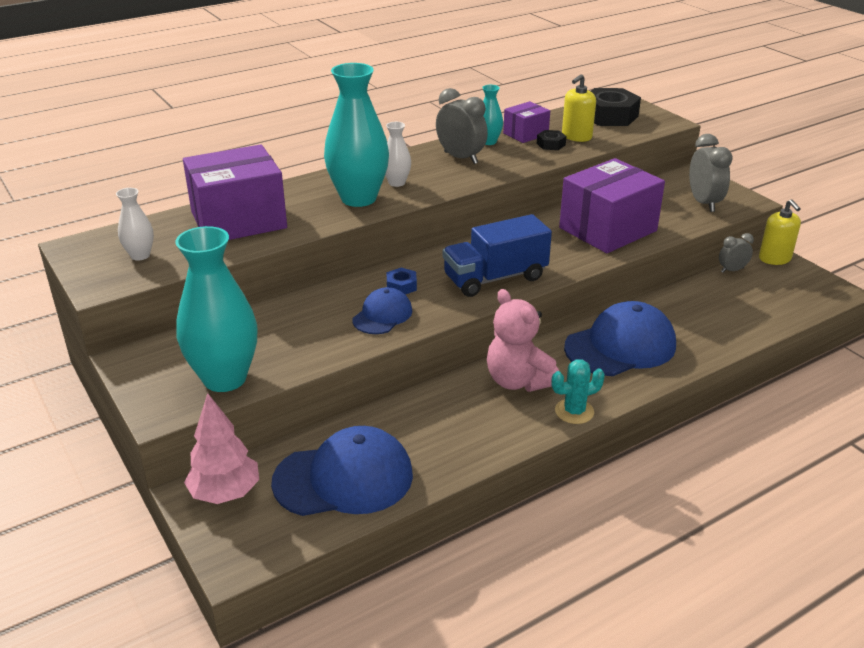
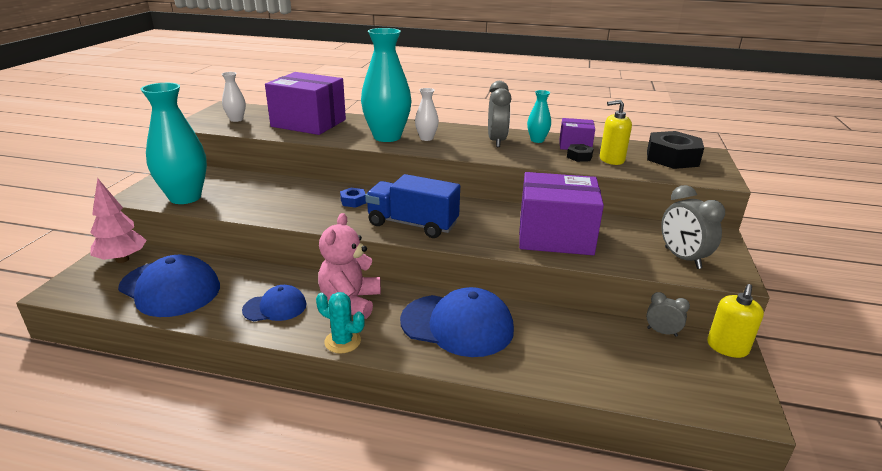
camera: 45 degrees right, 5 degrees down
(382, 315) = (310, 209): blue cap -> blue cap (275, 307)
(704, 203) = (682, 258): grey clock -> grey clock turned 120 degrees clockwise

